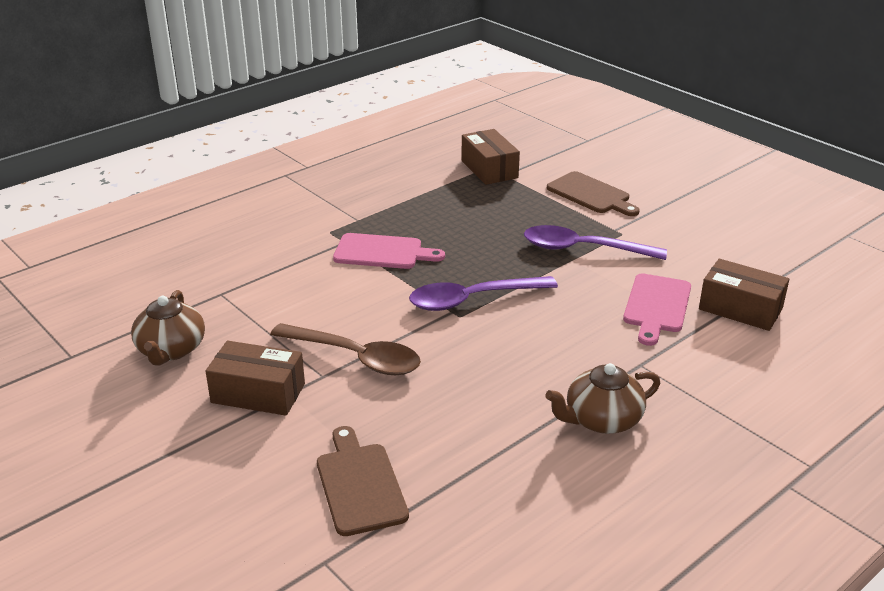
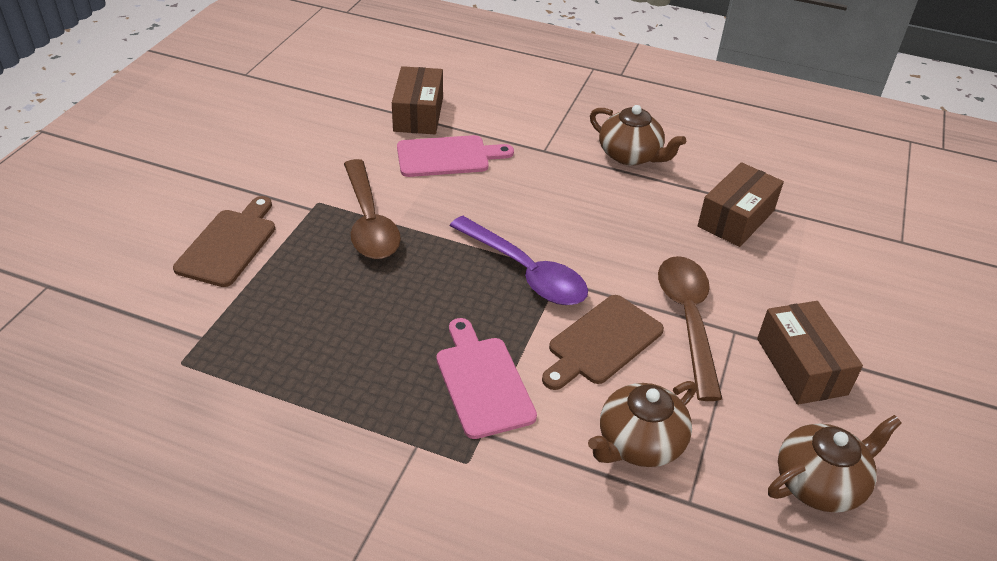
camera: 120 degrees left, 10 degrees up
(278, 292) = (639, 443): none -> brown teapot
(359, 485) = (823, 252): brown cutting board -> brown cutting board (602, 342)
(489, 169) = (188, 359): brown box -> brown box (736, 218)
(583, 249) = (369, 221): purple spoon -> brown spoon

